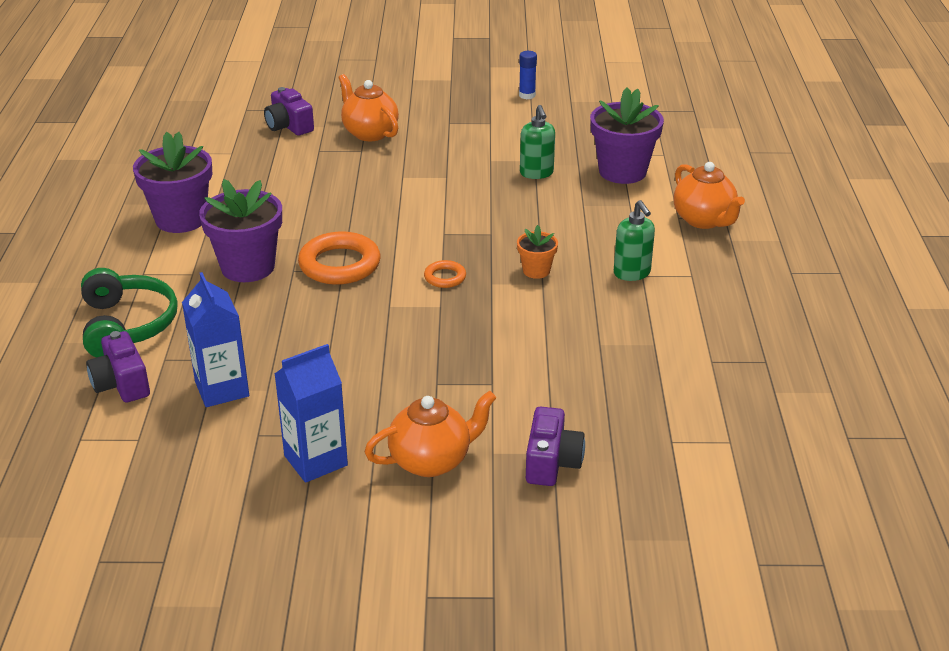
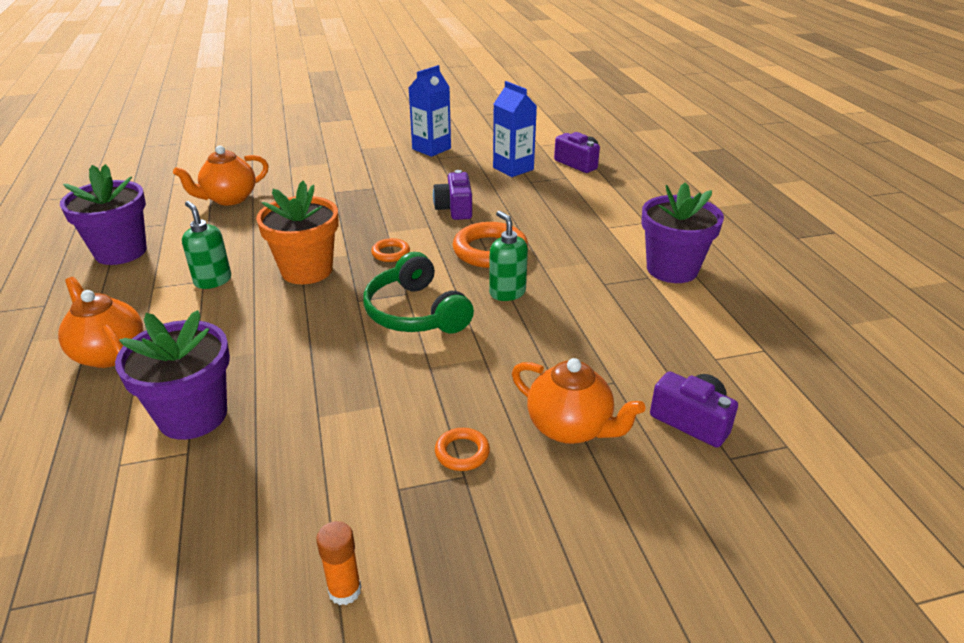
camera: 165 degrees right, 0 degrees up
(127, 325) = (613, 190): green headphones -> green headphones (415, 313)
(248, 267) = (567, 238): purple flower pot -> purple flower pot (121, 252)
(431, 461) = (364, 156): orange teapot -> orange teapot (229, 199)
(445, 131) = (462, 452): none -> orange ring
(527, 95) = (345, 590): blue glue stick -> orange glue stick
(536, 173) = (314, 392): green soap dispenser -> green soap dispenser (507, 293)
(536, 271) = (307, 270): orange flower pot -> orange flower pot, size x1.97
(552, 462) = (291, 163): purple camera -> purple camera (455, 209)

